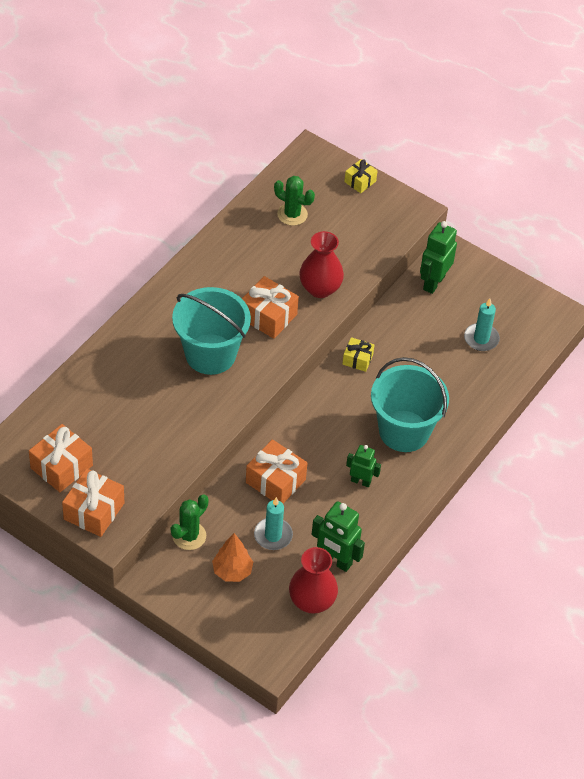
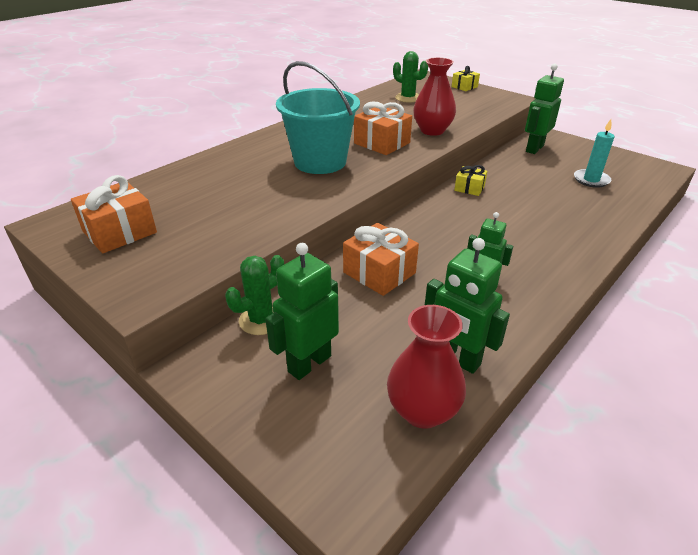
camera: 10 degrees right, 15 degrees down
(94, 511) = (134, 273): orange gift -> none
(232, 571) = (309, 363): orange tree -> green robot
(273, 535) = (371, 325): turquoise candle -> none
(404, 431) = (527, 238): turquoise bucket -> none

